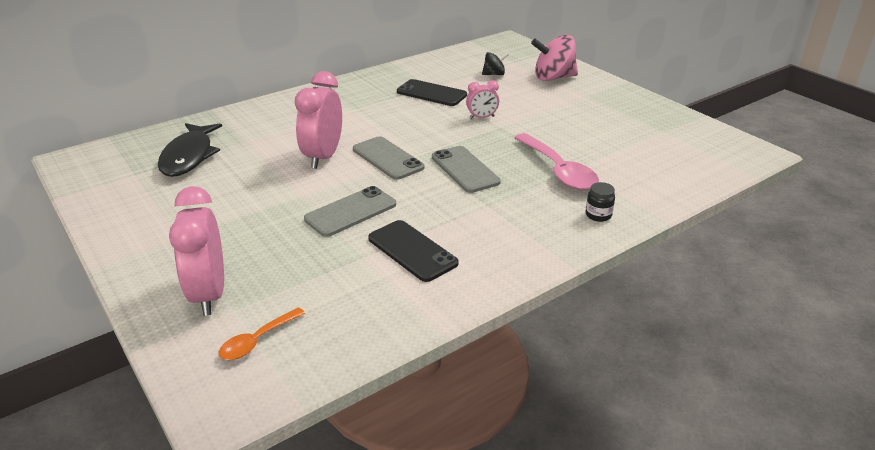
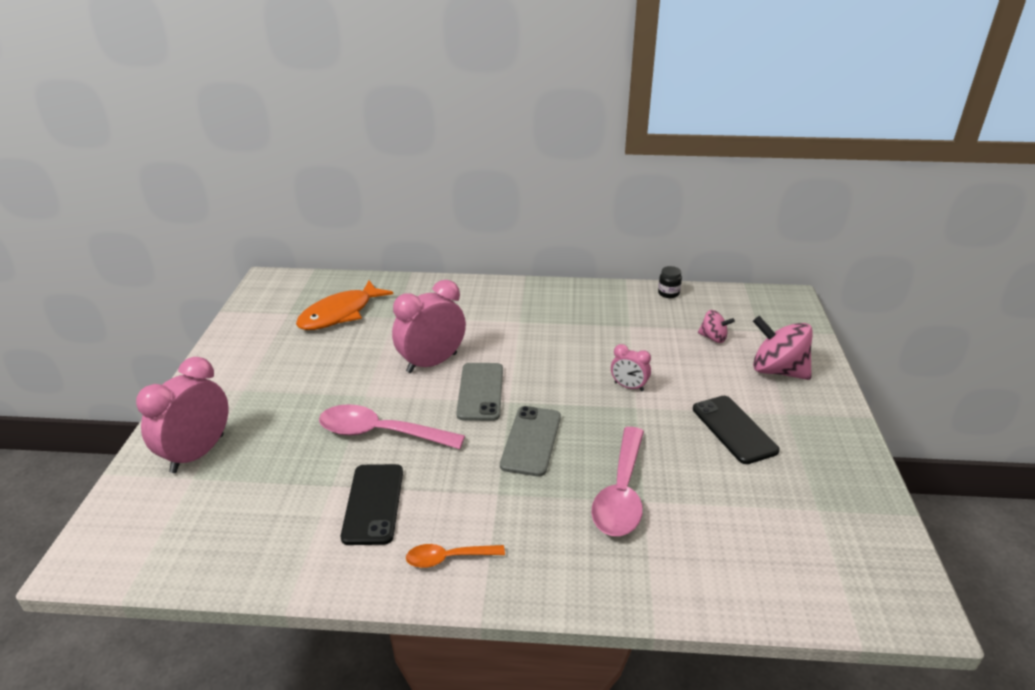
camera: 40 degrees right, 0 degrees up
(189, 157) = (340, 314): black fish -> orange fish
(257, 341) = (172, 517): orange spoon -> orange spoon (448, 558)
(351, 212) = (380, 433): grey phone -> pink spoon
(431, 93) = (616, 334): black phone -> black phone (734, 429)
(494, 74) = (713, 338): black spinning top -> pink spinning top
(598, 215) = (589, 572): black jar -> black jar (668, 293)

